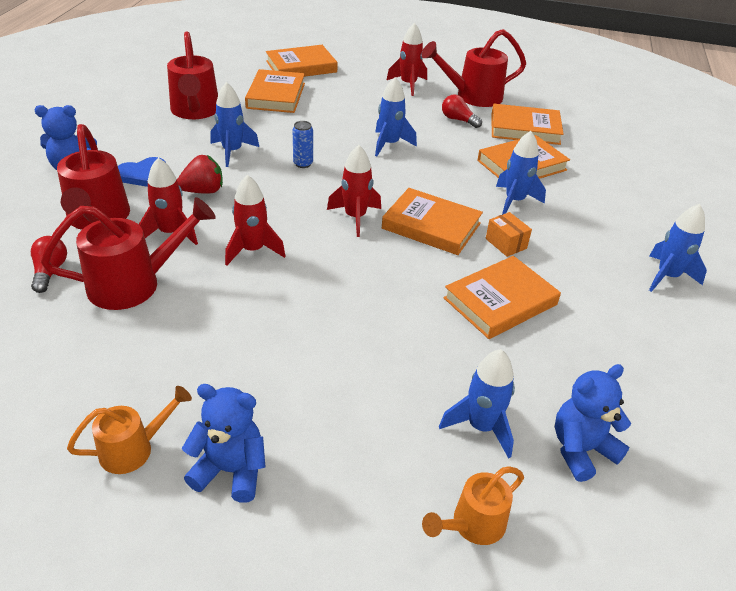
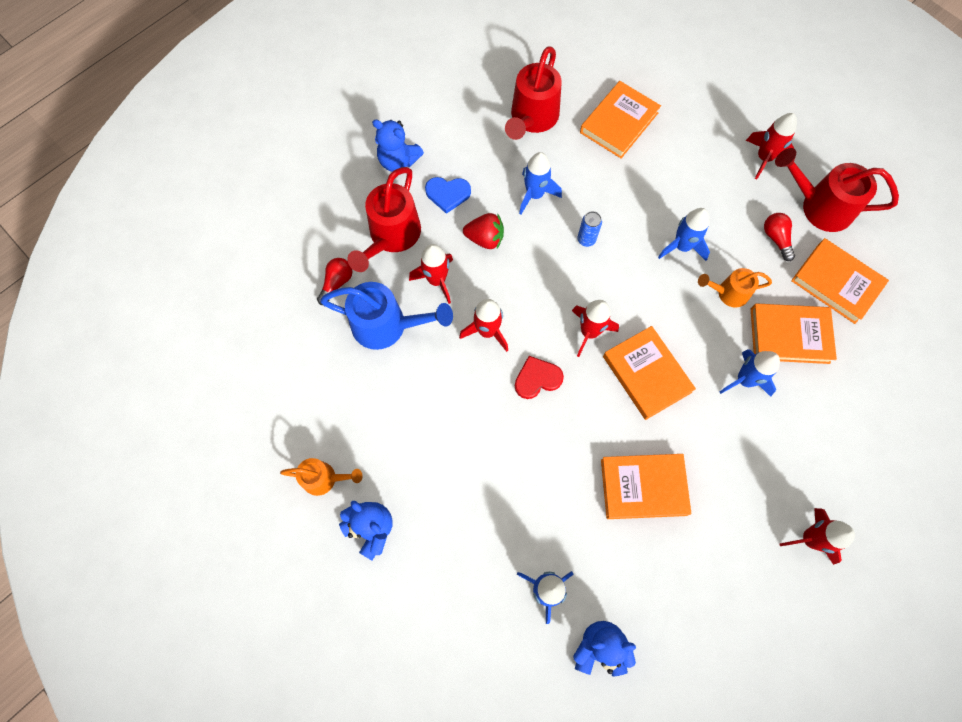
camera: 35 degrees right, 30 degrees up
(135, 284) = (387, 326): red watering can -> blue watering can
(301, 66) = (671, 81): orange book -> none
(331, 265) = (537, 378): none -> red heart
(472, 525) = (488, 655): orange watering can -> orange watering can (728, 293)
(506, 243) = (696, 427): orange box -> none
(667, 276) = (809, 538): blue rocket -> red rocket

